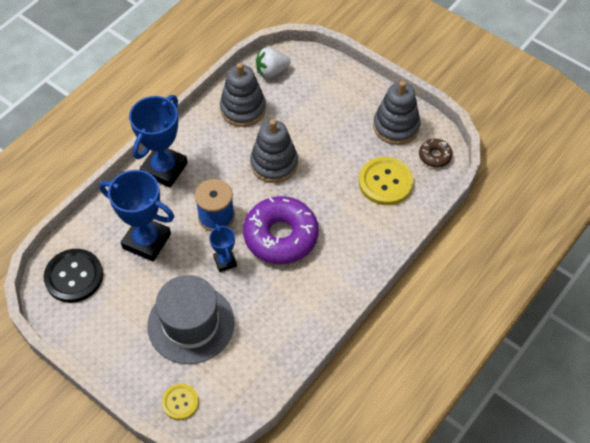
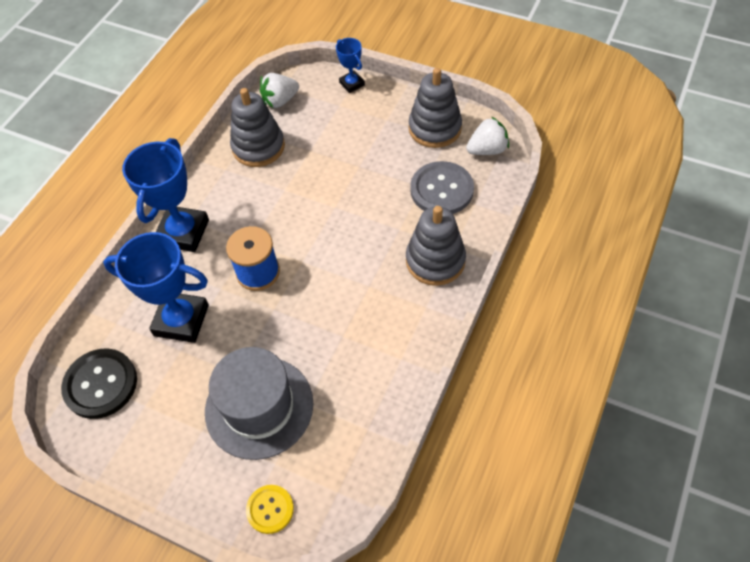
camera: 10 degrees left, 0 degrees up
(225, 261) = (282, 322): blue trophy -> blue trophy (352, 84)
(274, 164) = (310, 198): grey stacking toy -> grey stacking toy (435, 261)
(281, 236) = (340, 277): purple donut -> none
(385, 182) = (441, 190): yellow button -> grey button
(435, 156) = (487, 150): brown donut -> white strawberry

